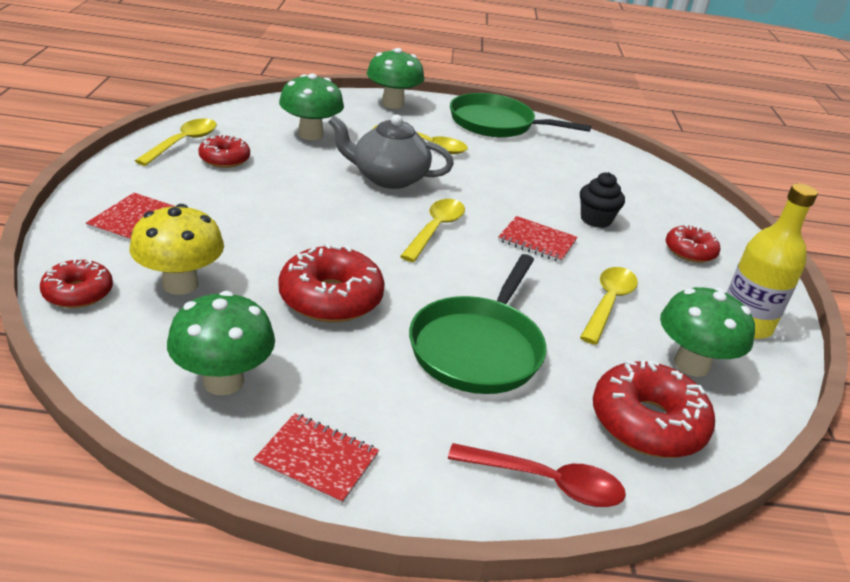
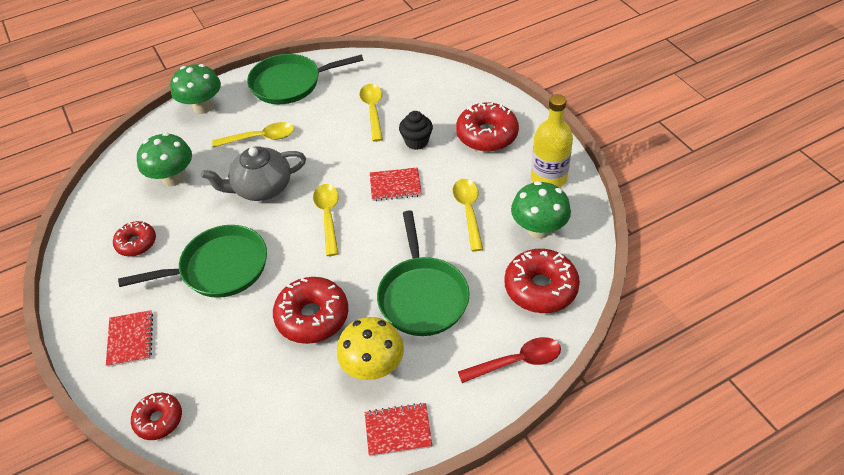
camera: 25 degrees left, 15 degrees up
(180, 284) = (214, 369): yellow mushroom -> yellow mushroom (373, 367)
(183, 143) = (91, 246): yellow spoon -> yellow spoon (373, 110)
(223, 381) = (305, 418): green mushroom -> none
(279, 212) = (219, 268): none -> green pan
(690, 251) = (487, 135): red donut -> red donut, size x1.64

